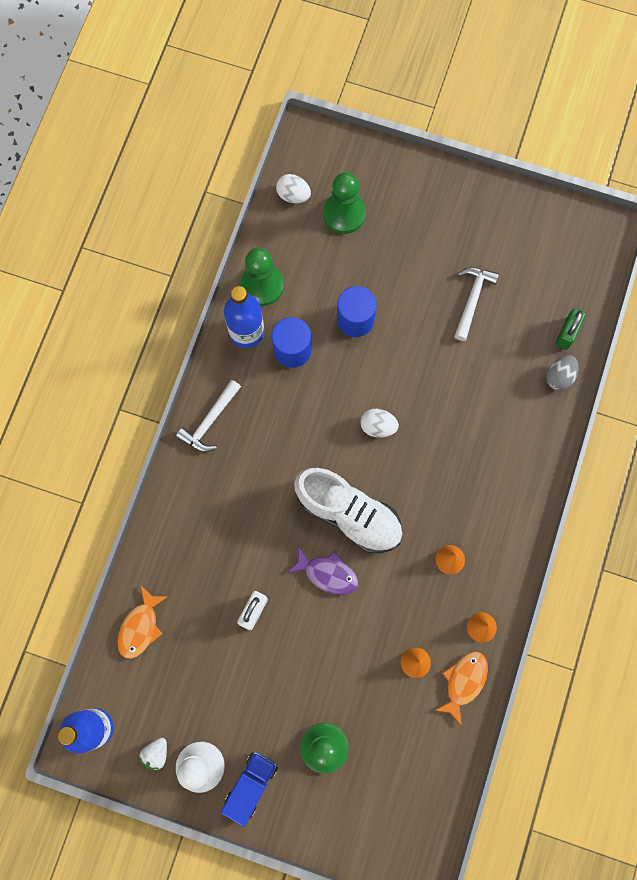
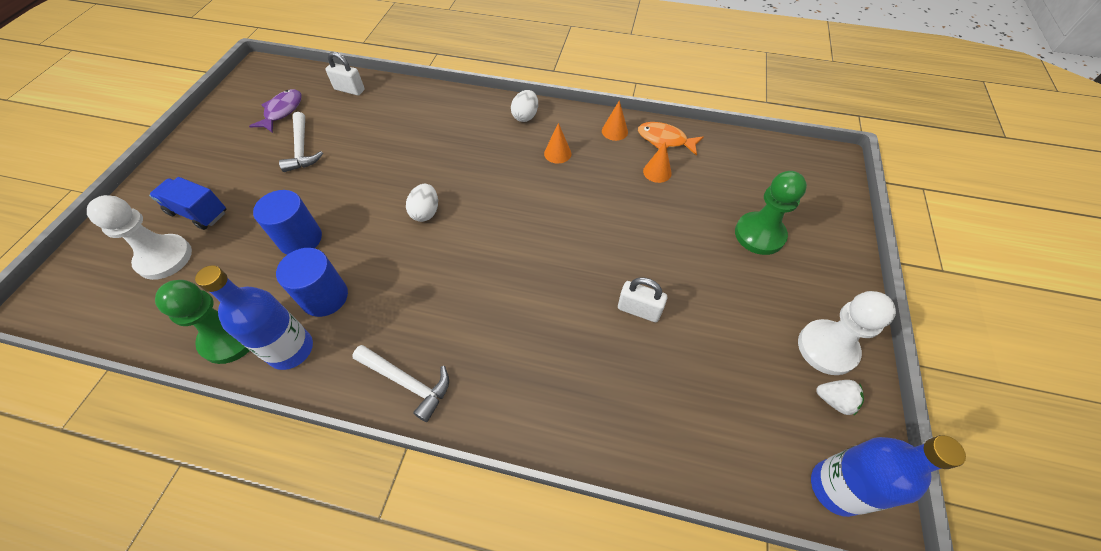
camera: 95 degrees left, 20 degrees down
(140, 627) = (688, 441): orange fish -> none
(251, 785) = (824, 295): blue truck -> blue truck (198, 213)
(293, 195) = (116, 312): white egg -> white egg (525, 116)
(327, 573) = (585, 244): purple fish -> purple fish (282, 111)
(344, 214) = (164, 258): green pawn -> white pawn
(348, 514) = (520, 230): white shoe -> none
(472, 300) = (302, 149): white hammer -> white hammer turned 120 degrees counterclockwise
(559, 376) = (388, 93): grey egg -> none
(566, 333) = (349, 90): green padlock -> white padlock

